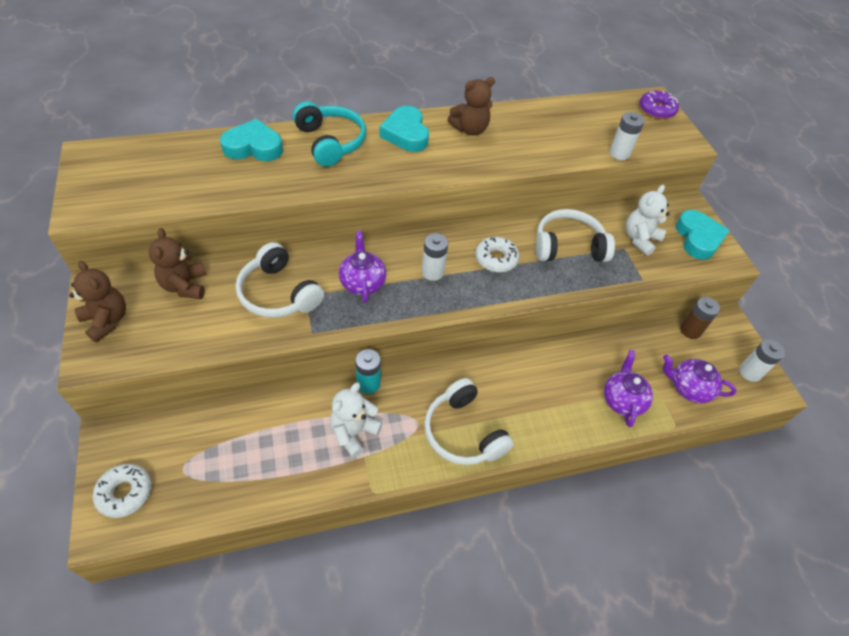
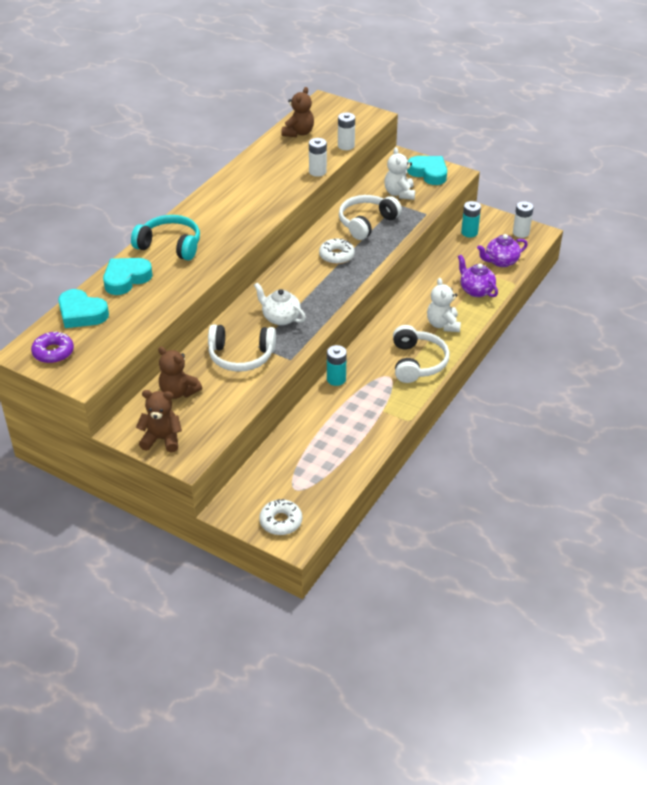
camera: 40 degrees left, 10 degrees down
(354, 432) = (361, 405): white teddy bear -> white teddy bear (443, 325)
(362, 282) = (280, 318): purple teapot -> white teapot
(406, 134) = (208, 212): turquoise heart -> turquoise heart (81, 313)
(432, 272) = (311, 286): white battery -> white battery (317, 172)
(463, 432) = (417, 362): white headphones -> white headphones turned 105 degrees counterclockwise
(470, 129) = (242, 185): brown teddy bear -> brown teddy bear (298, 133)
(656, 110) = (333, 107): purple donut -> purple donut (53, 352)
(690, 330) = (469, 232): brown battery -> turquoise battery

